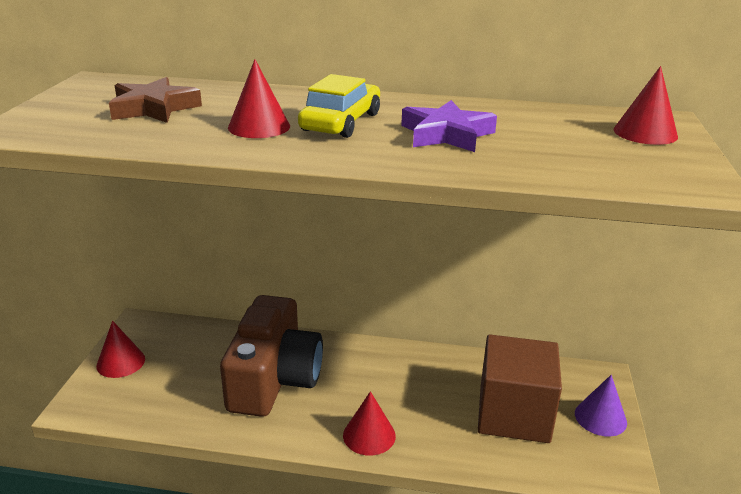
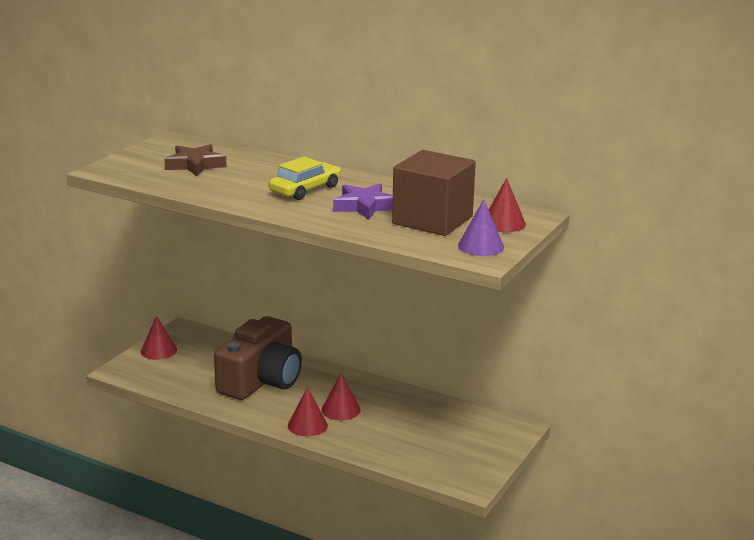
camera: 20 degrees right, 5 degrees down
(259, 127) = (250, 186): red cone -> red cone (341, 409)
(514, 414) = (424, 435): brown cube -> brown cube (432, 220)
(600, 417) = (490, 450): purple cone -> purple cone (481, 246)

